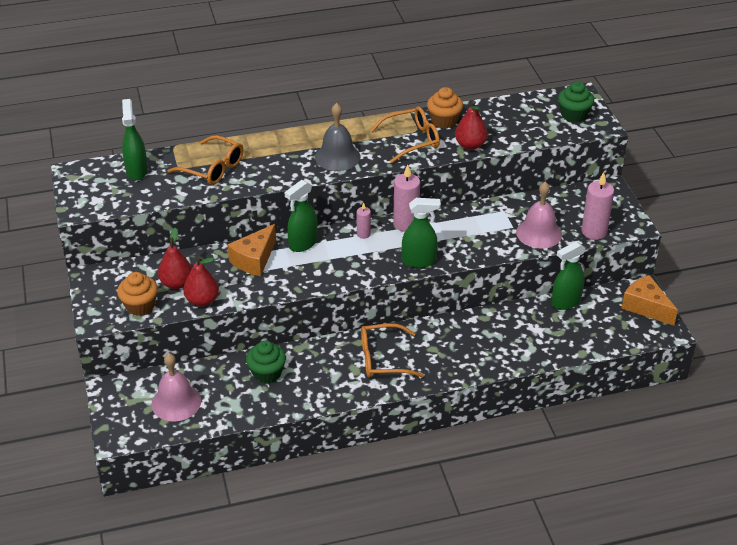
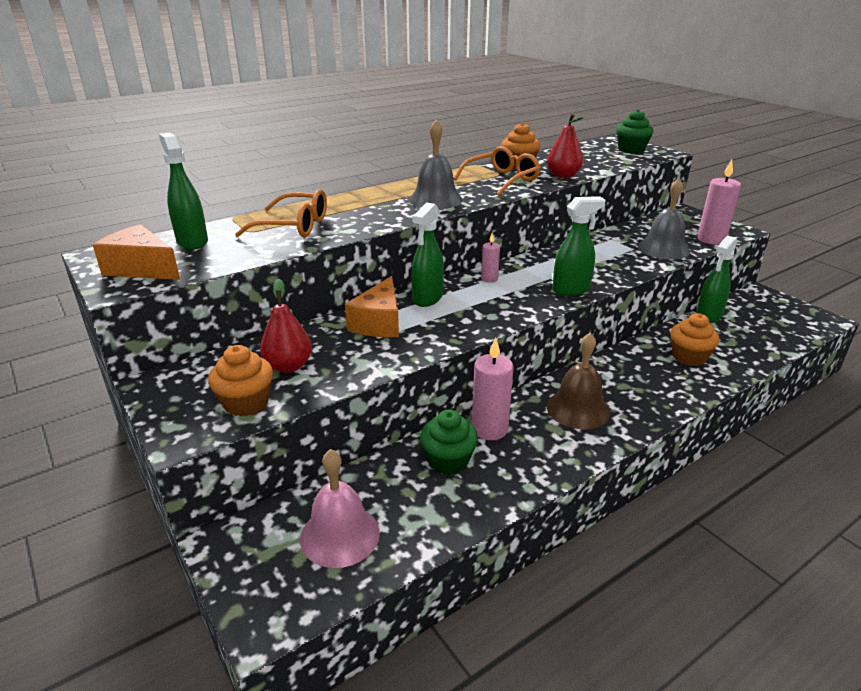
camera: 20 degrees left, 10 degrees down
(202, 300) = (336, 377): red pear -> none
(382, 359) = (578, 409): orange glasses -> brown bell
(406, 224) = (526, 264): pink candle -> pink candle (489, 429)
(508, 337) = (689, 357): none -> orange cupcake
(539, 233) = (663, 249): pink bell -> grey bell
(645, 307) = (782, 305): orange cheese -> orange cheese (142, 268)

